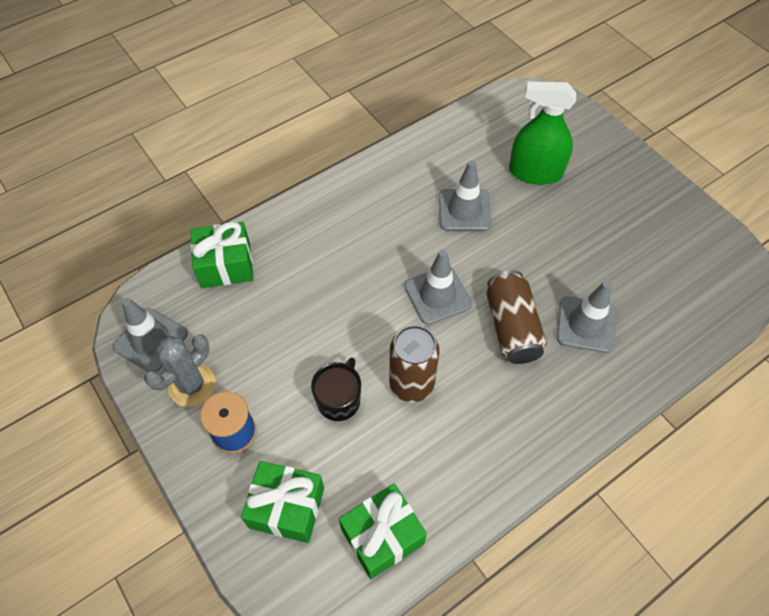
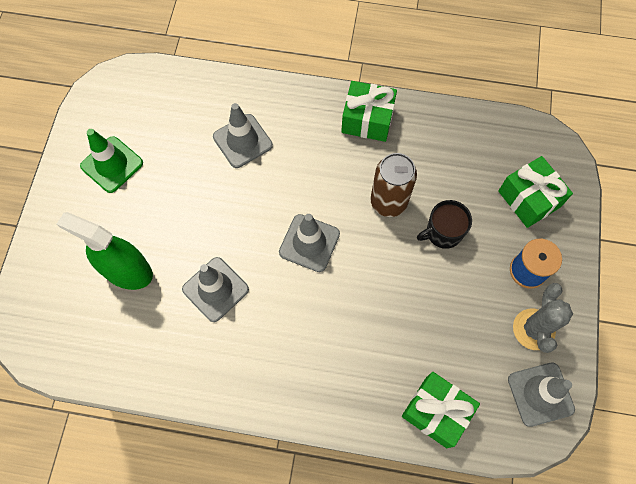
camera: 135 degrees left, 10 degrees up
(192, 385) = (533, 329): grey cactus -> grey cactus turned 75 degrees counterclockwise
(382, 536) = (486, 140): green gift -> green gift (367, 120)
(511, 327) = (288, 180): brown can -> none
(535, 172) = (127, 271): green spray bottle -> green spray bottle turned 150 degrees clockwise
(646, 221) = (112, 164): none -> green traffic cone

